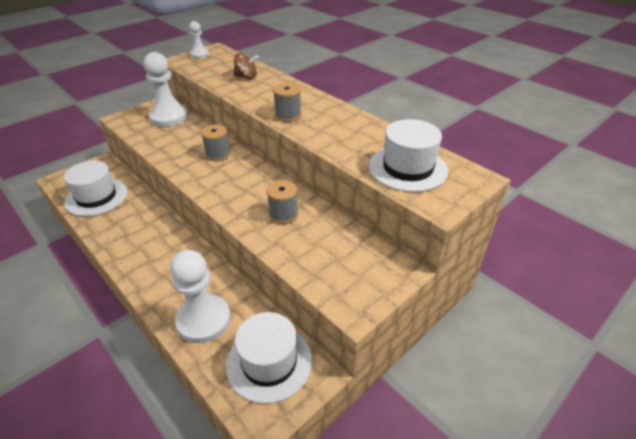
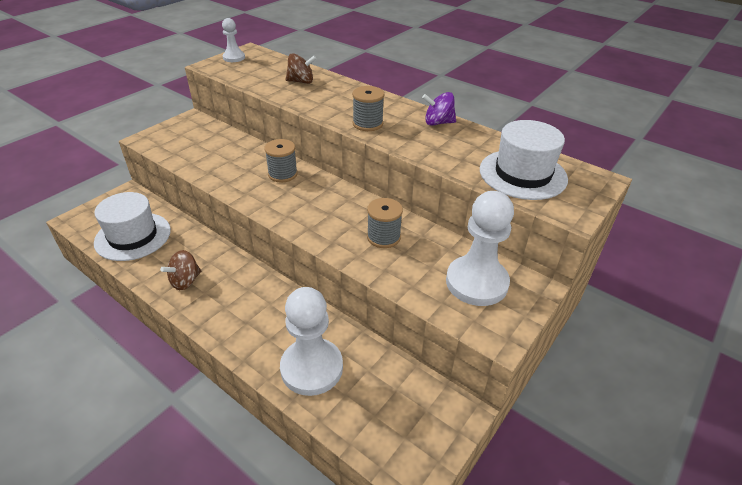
camera: 10 degrees left, 0 degrees up
(125, 237) = (185, 281): none -> brown spinning top
(169, 117) = (207, 134): white pawn -> white pawn (476, 282)
(269, 362) = (402, 406): white hat -> none
(350, 118) = (438, 123): none -> purple spinning top

